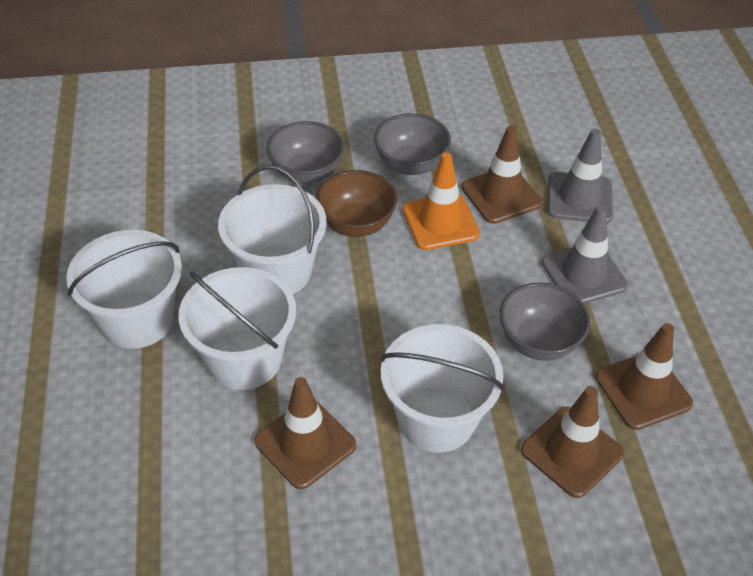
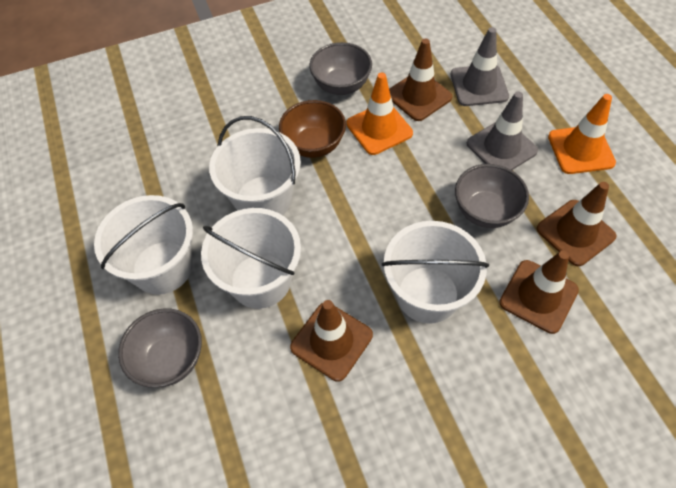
camera: 10 degrees left, 10 degrees up
(306, 173) = (261, 110): grey bowl -> grey bowl (170, 359)
(683, 298) = (580, 150): none -> orange traffic cone

